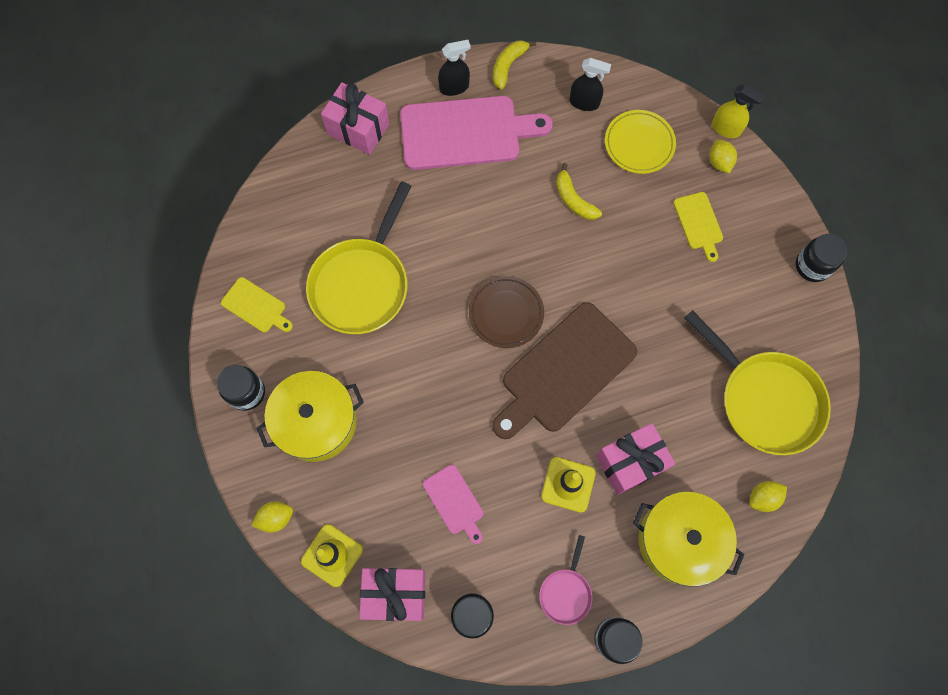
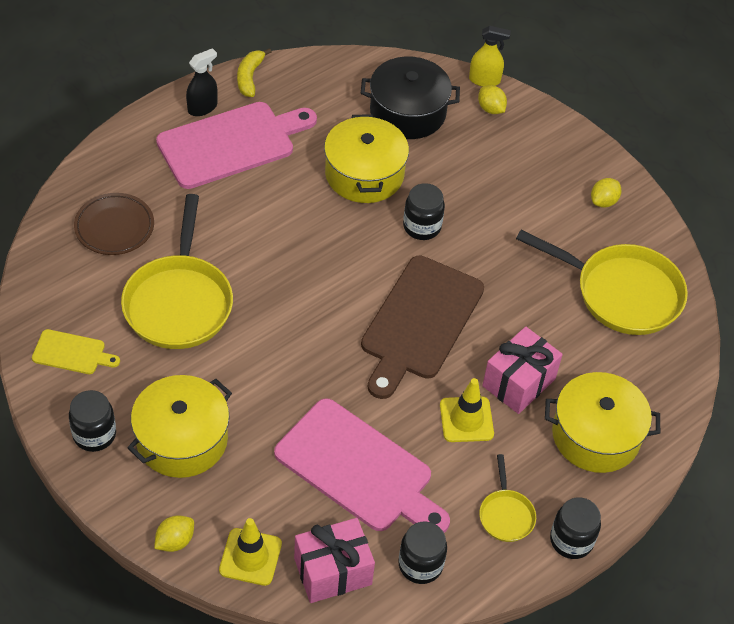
camera: 25 degrees left, 20 degrees down
(358, 129) = (117, 167): pink gift -> none
(455, 502) = (359, 469): pink cutting board -> pink cutting board, size x2.10
(506, 313) = (339, 288): brown plate -> brown plate (114, 227)
(566, 592) = (506, 515): pink pan -> yellow pan
(573, 199) = (364, 174): yellow banana -> yellow pot
(584, 102) = (339, 90): black spray bottle -> none
(639, 144) = (408, 112): yellow plate -> black pot
(699, 223) = (494, 164): yellow cutting board -> none
(763, 498) = (657, 375): yellow lemon -> yellow lemon (603, 201)
(812, 266) = (615, 172): black jar -> black jar (422, 227)

